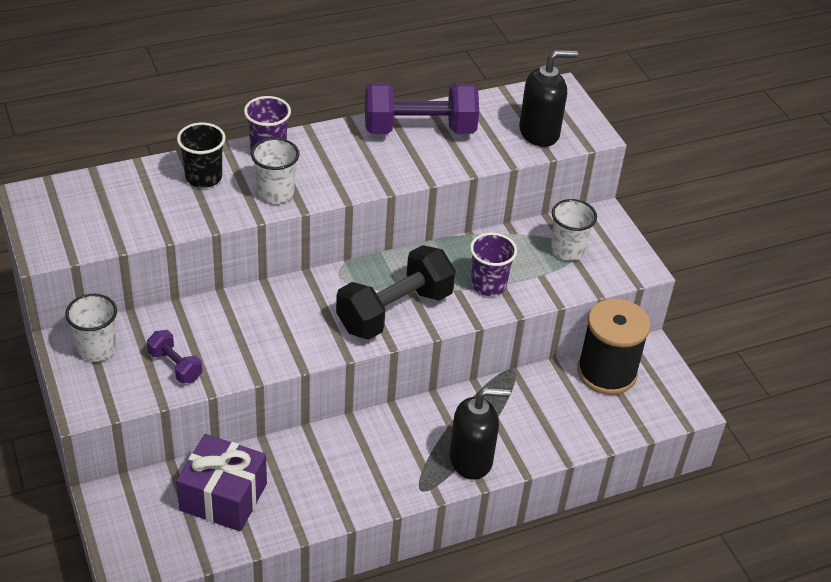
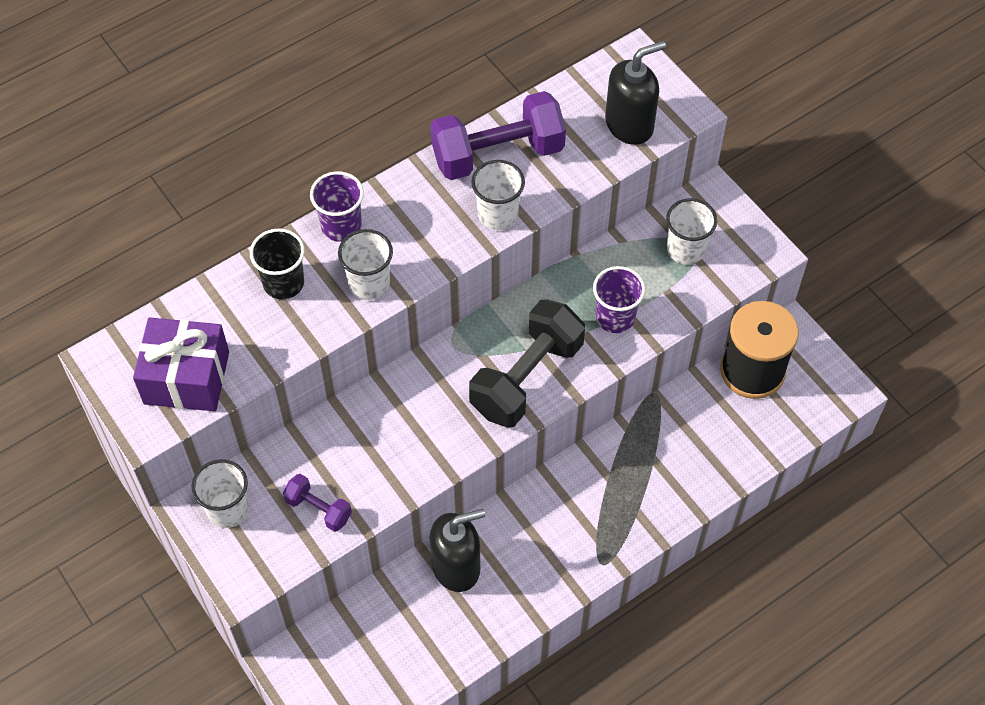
camera: 10 degrees left, 15 degrees up
(223, 497) = (404, 627): purple gift -> purple gift (186, 378)
(404, 169) = (498, 214): none -> white cup
(471, 459) = (642, 514): black soap dispenser -> black soap dispenser (456, 566)

